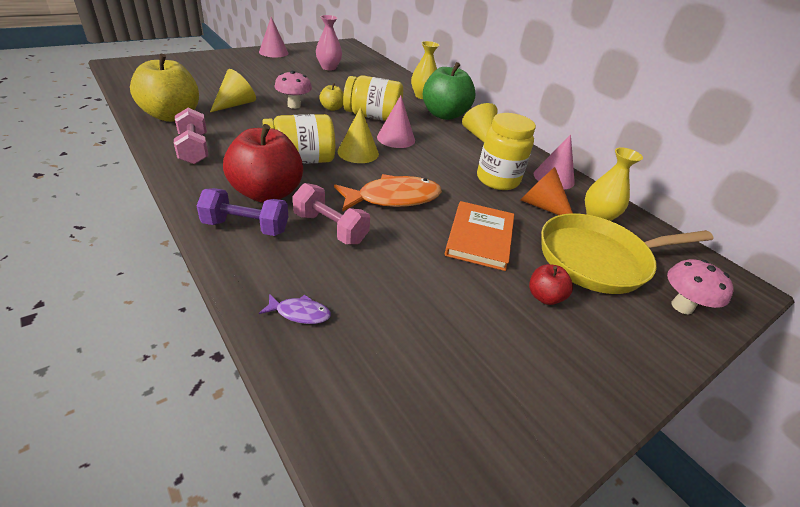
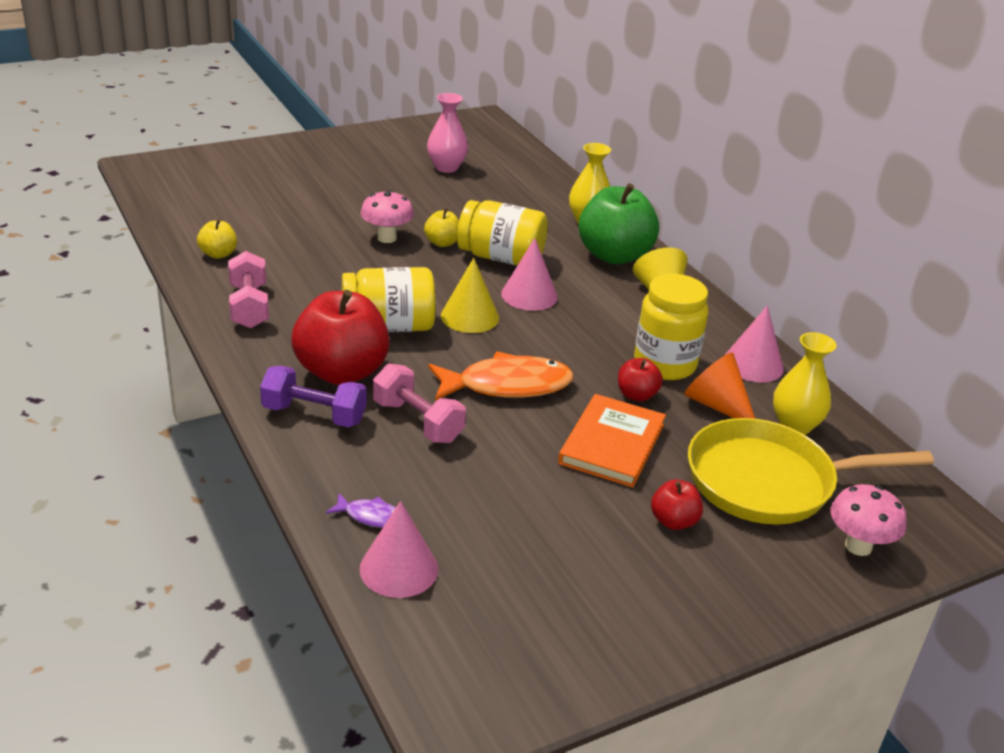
camera: 10 degrees right, 5 degrees down
(172, 116) = (218, 254): yellow apple -> yellow apple, size x0.47
(235, 104) = (304, 235): yellow cone -> none
(273, 52) = (363, 139): pink cone -> pink cone (399, 568)
(486, 201) = (636, 395): none -> red apple

